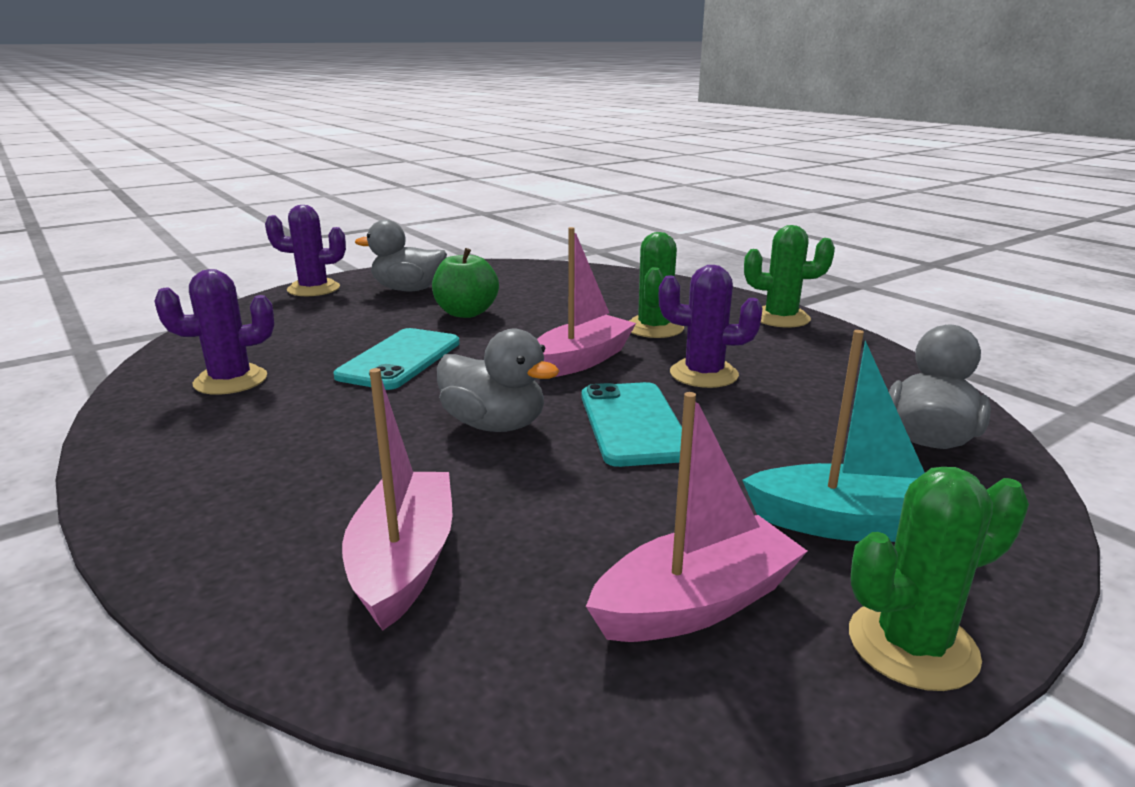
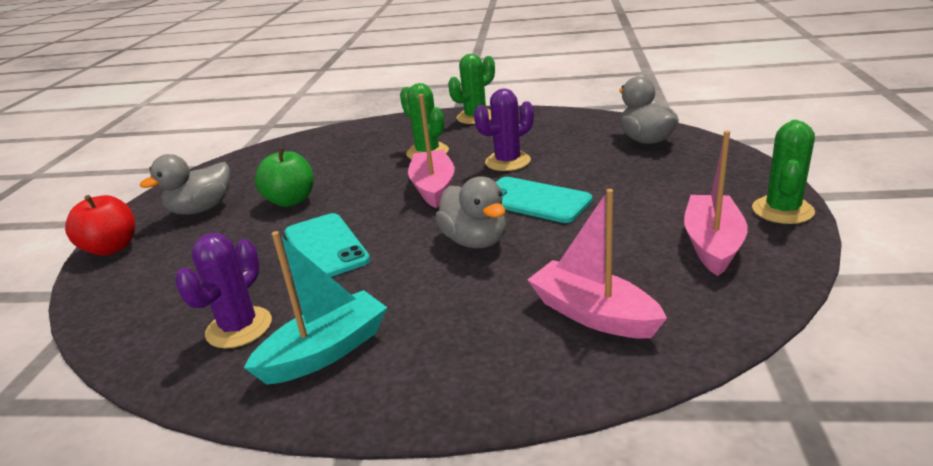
camera: 45 degrees left, 5 degrees up
(313, 289) = (112, 248): purple cactus -> red apple
(494, 425) = (475, 241): grey duck -> grey duck turned 75 degrees clockwise
(850, 524) = (691, 186): turquoise boat -> turquoise boat (326, 351)

